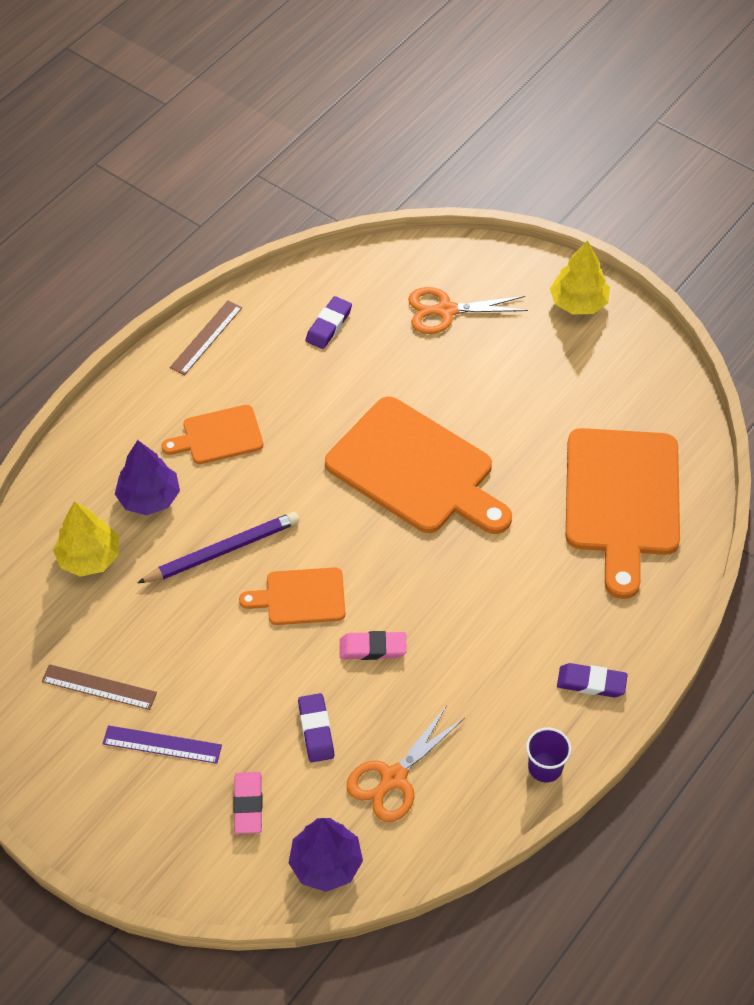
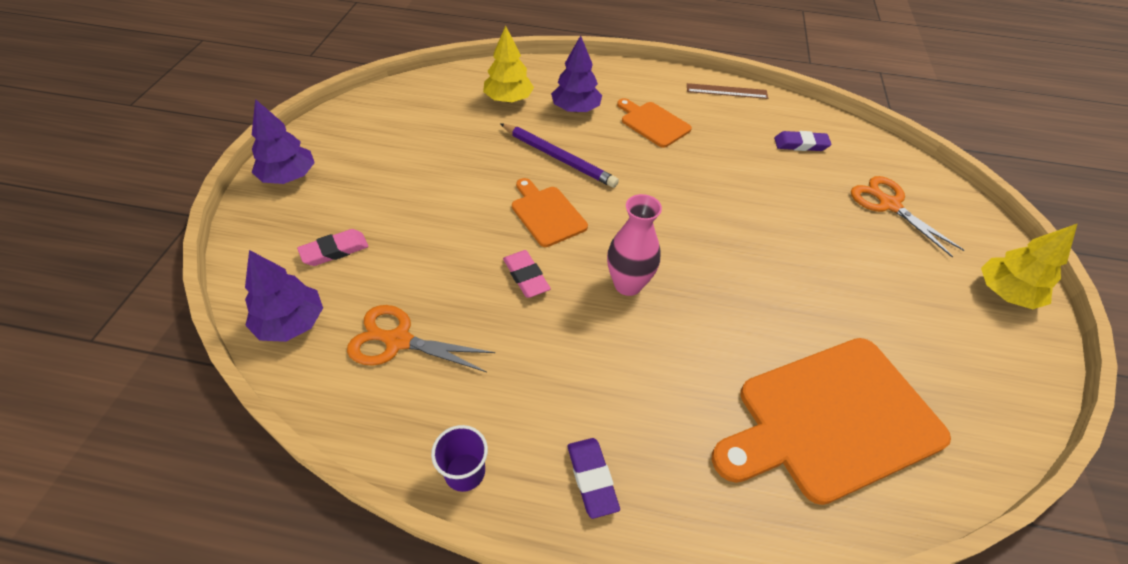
camera: 60 degrees right, 5 degrees down
(99, 687) = (406, 137): brown ruler -> none
(101, 826) = (288, 176): none -> purple tree
(162, 744) = (371, 184): purple ruler -> none
(316, 730) = (425, 268): purple eraser -> none
(415, 470) = (721, 241): orange cutting board -> none
(425, 570) = (628, 284): none -> pink vase

